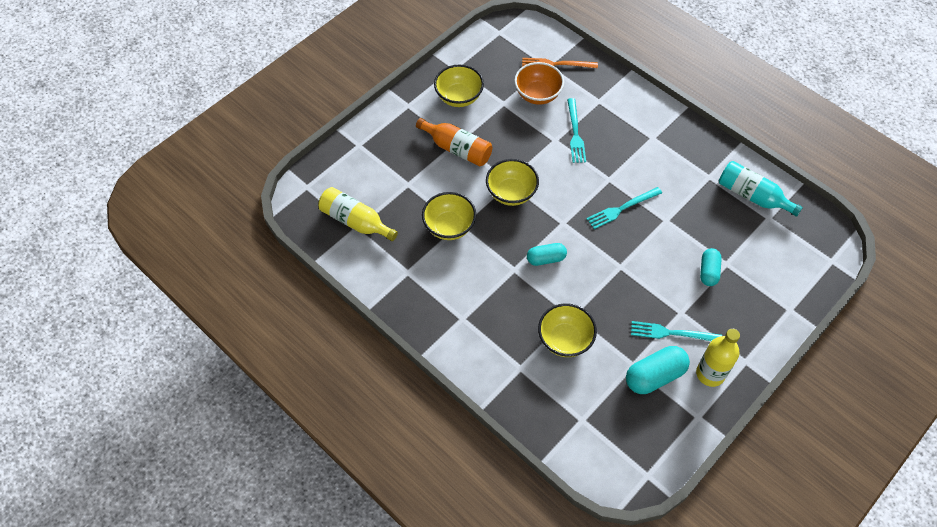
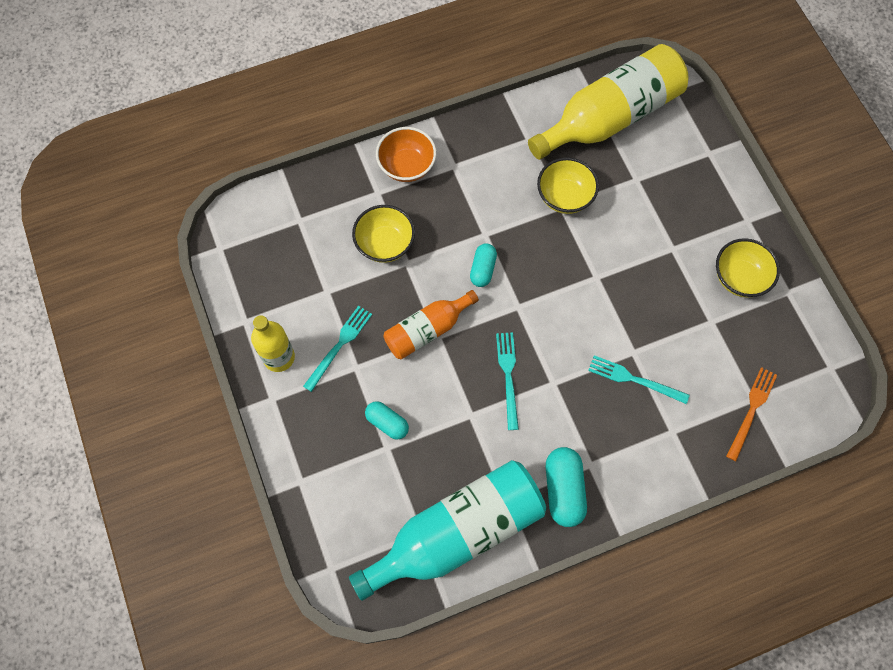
camera: 115 degrees right, 10 degrees up
(355, 221) = (610, 117): yellow bottle -> yellow bottle, size x1.83
(457, 149) = (664, 245): orange bottle -> orange bottle (427, 330)
(511, 193) = (580, 273): yellow bowl -> none
(537, 95) = (710, 365): orange bowl -> orange bowl (407, 166)
(654, 376) = (305, 305): turquoise capsule -> turquoise capsule (564, 490)
(752, 196) = (457, 533): turquoise bottle -> turquoise bottle, size x1.83

